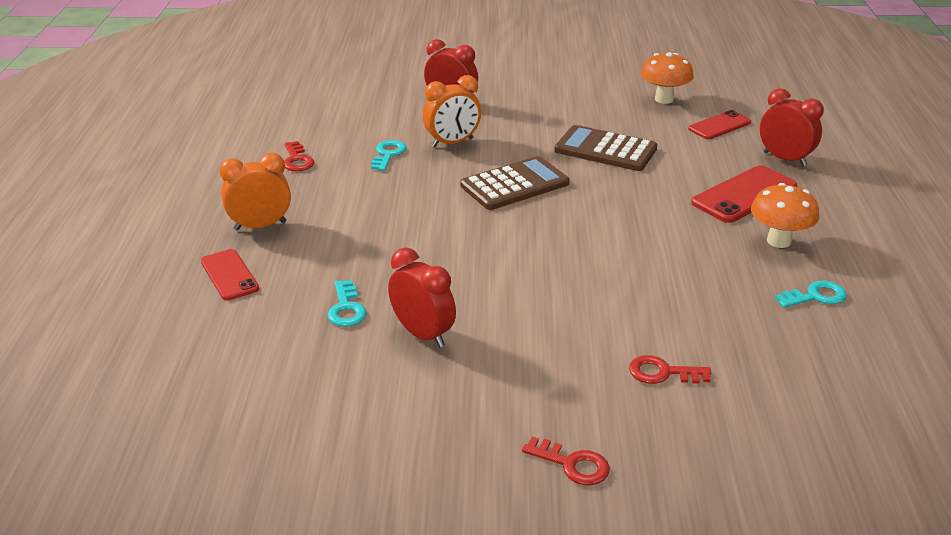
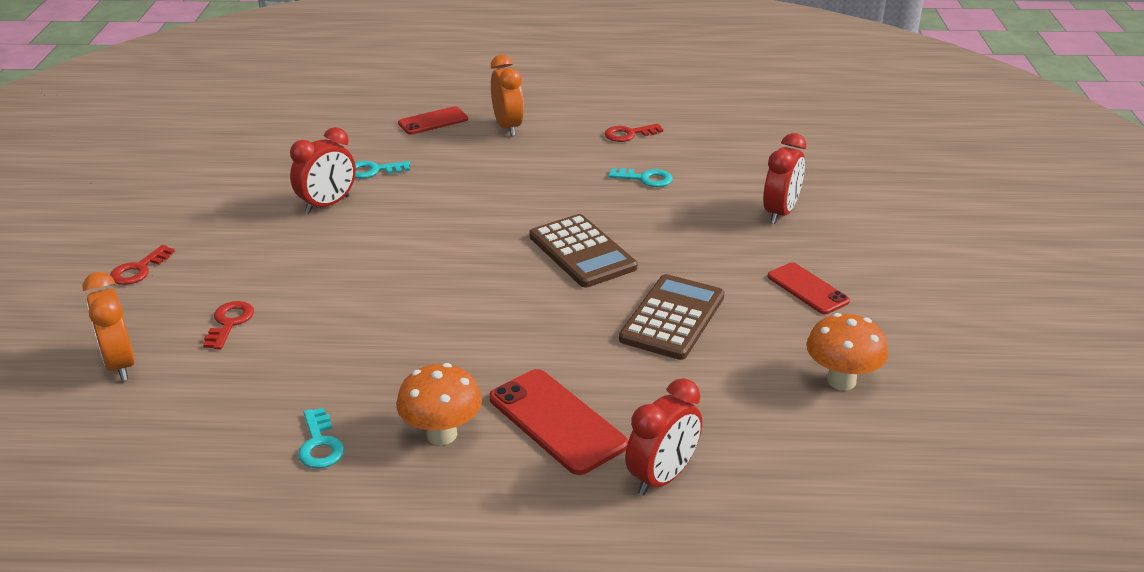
camera: 90 degrees right, 0 degrees up
(452, 143) = (677, 214): orange clock -> orange clock (120, 364)
(719, 126) = (762, 426): red phone -> red phone (807, 289)

